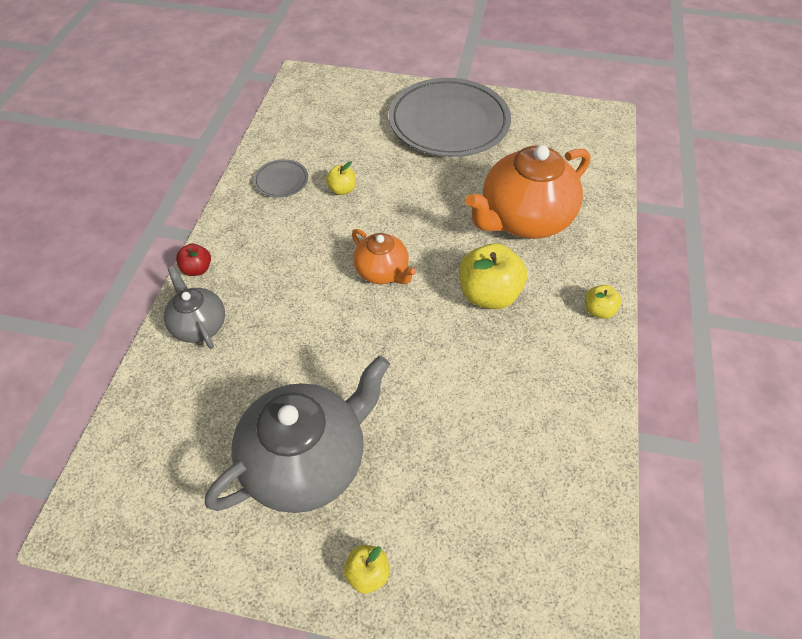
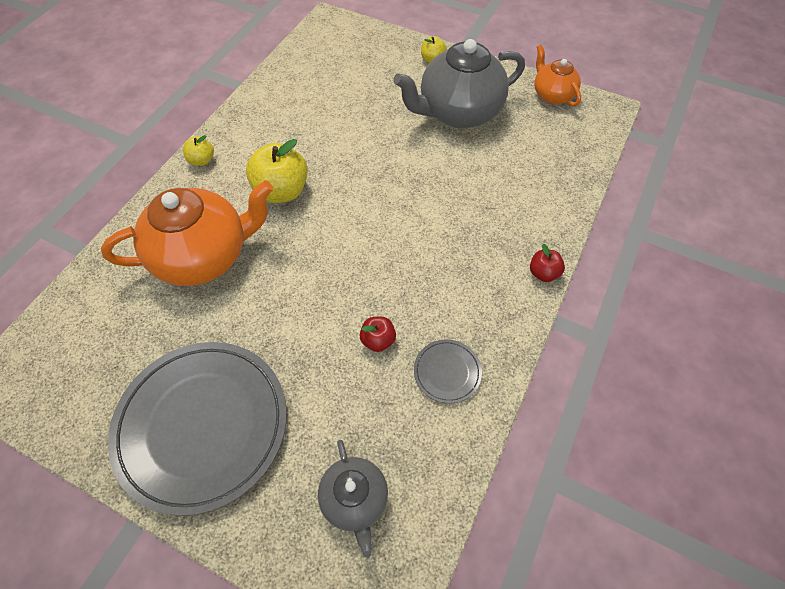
camera: 165 degrees left, 5 degrees up
(199, 325) = (537, 217): grey teapot -> grey teapot (355, 499)
(342, 190) = (378, 340): yellow apple -> red apple
(382, 272) = (365, 231): orange teapot -> orange teapot (552, 95)

